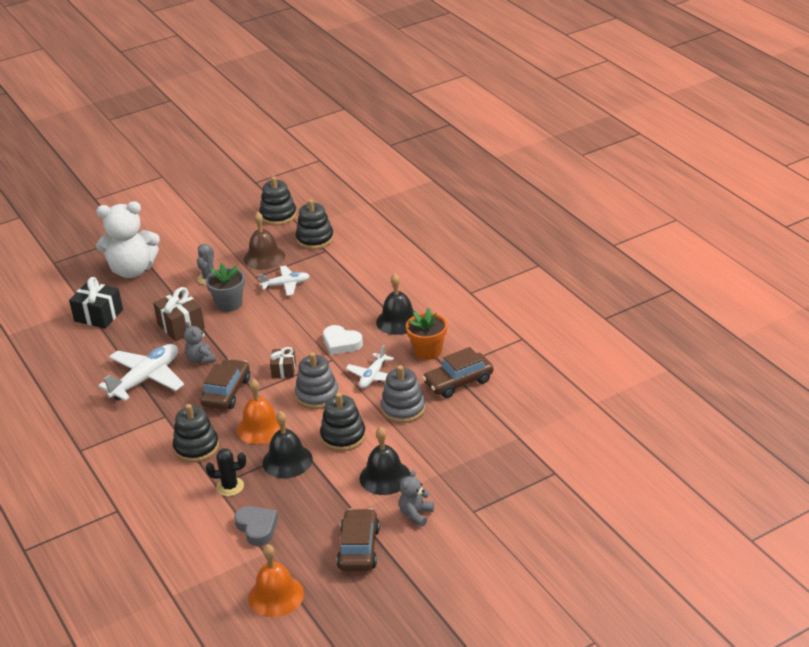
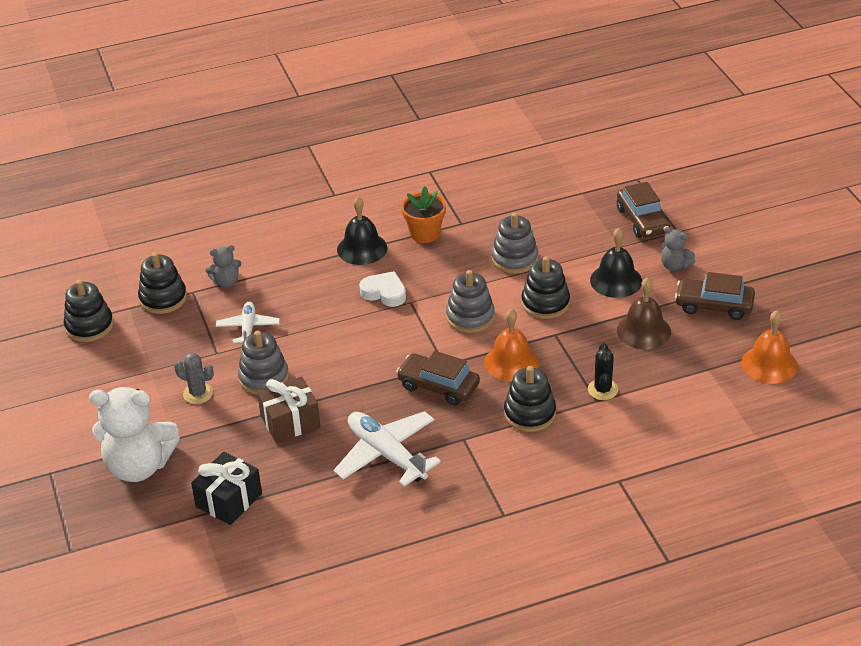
camera: 80 degrees left, 5 degrees up
(132, 270) = (139, 466): white teddy bear -> white teddy bear turned 90 degrees clockwise
(201, 359) = (366, 406): grey teddy bear -> grey teddy bear (226, 282)
(229, 304) = (264, 378): grey flower pot -> grey stacking toy
(257, 528) = (671, 372): grey heart -> none
(264, 257) = (178, 343): brown bell -> brown bell (643, 331)
(283, 370) = (415, 339): brown gift -> none
(287, 461) = (572, 345): black bell -> none
(341, 343) = (384, 293): white heart -> white heart turned 105 degrees counterclockwise
(373, 376) = (453, 275): white plane -> none
(458, 382) = (484, 219): brown car -> brown car (642, 220)

